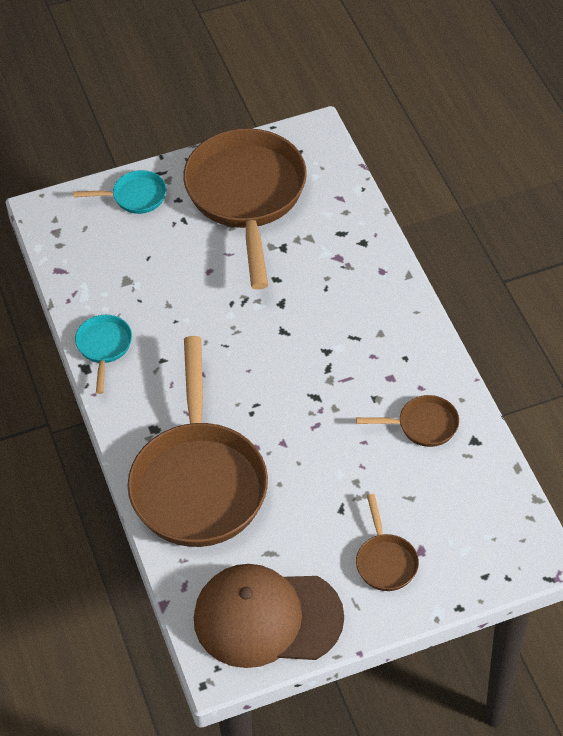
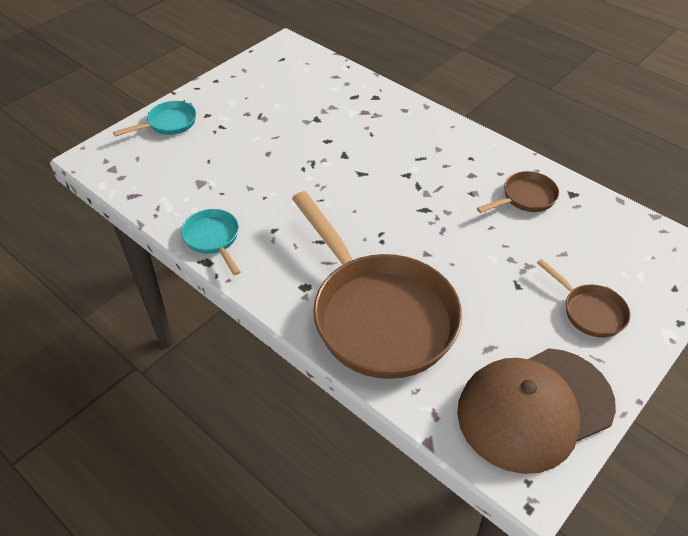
camera: 30 degrees left, 5 degrees down
(246, 197) = (262, 96): brown pan -> none

